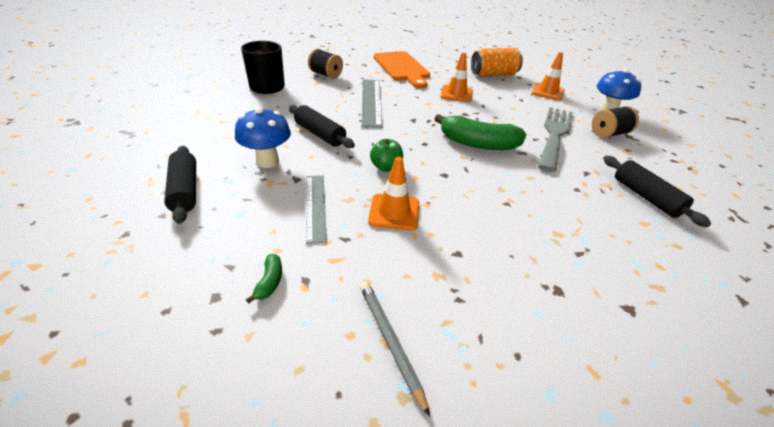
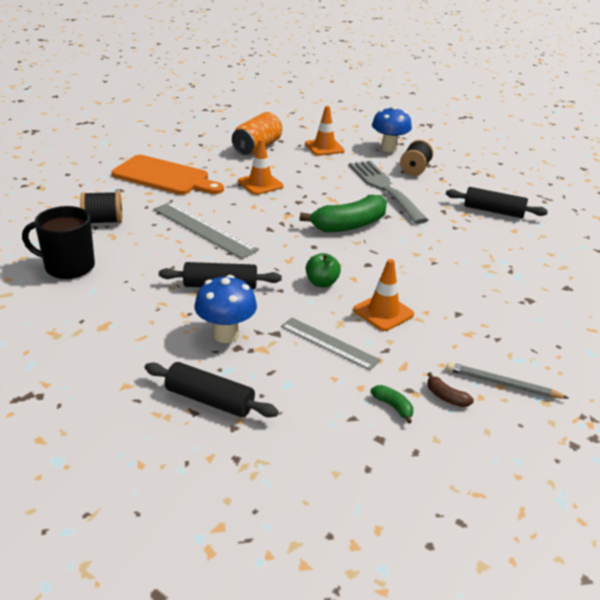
camera: 45 degrees left, 5 degrees down
(321, 309) = (446, 397): none -> brown banana

